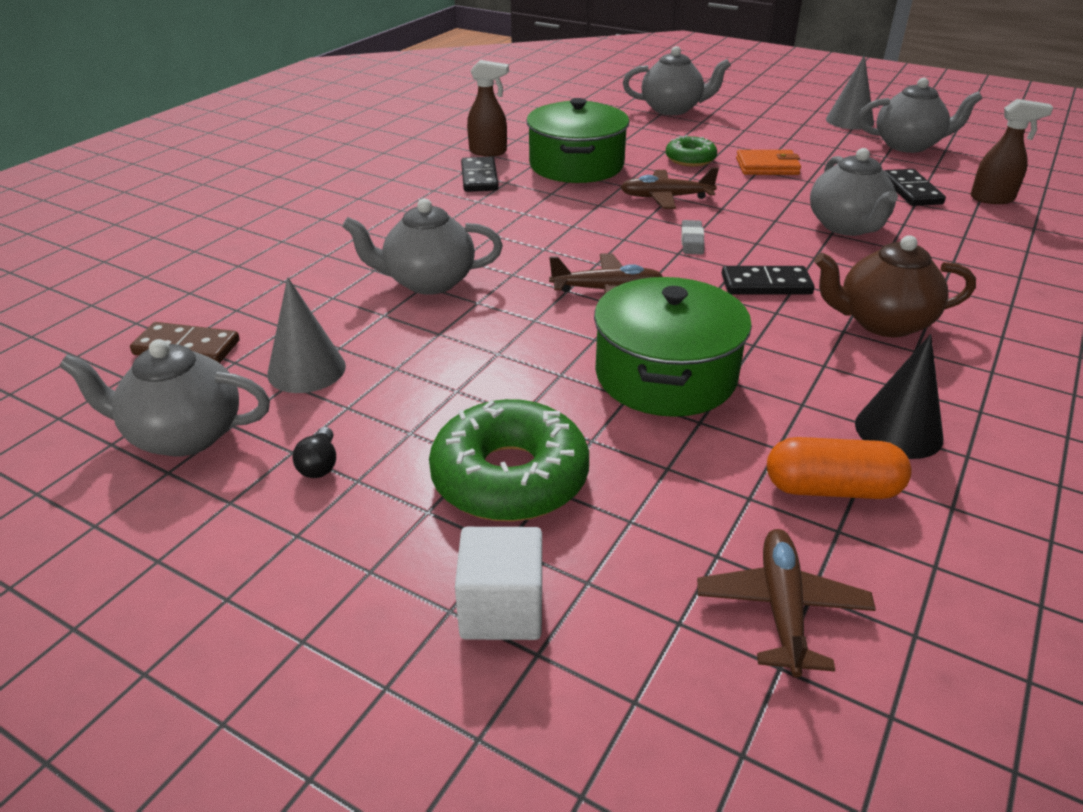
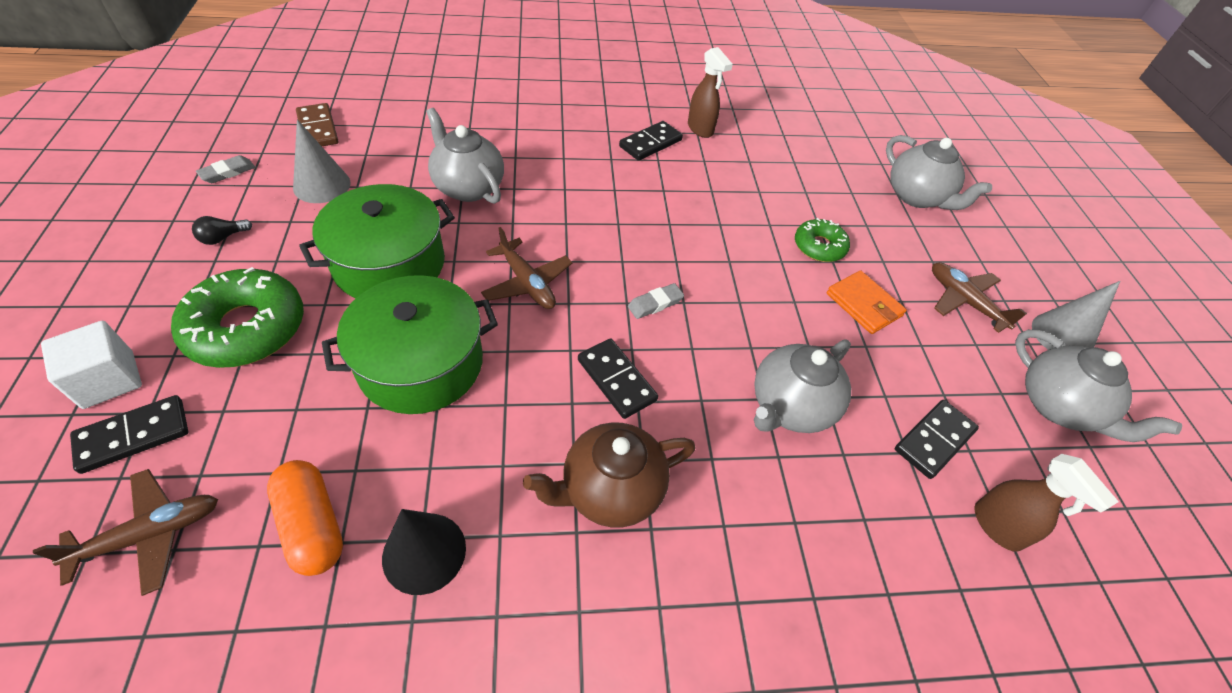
camera: 50 degrees right, 15 degrees up
(184, 435) = (228, 172): grey teapot -> grey eraser
(576, 165) = (728, 184): green pot -> green pot (389, 264)
(619, 600) = (133, 435): none -> black domino
(665, 197) = (722, 258): brown plane -> brown plane (964, 301)
(882, 323) = (610, 490): brown teapot -> brown teapot turned 75 degrees counterclockwise

